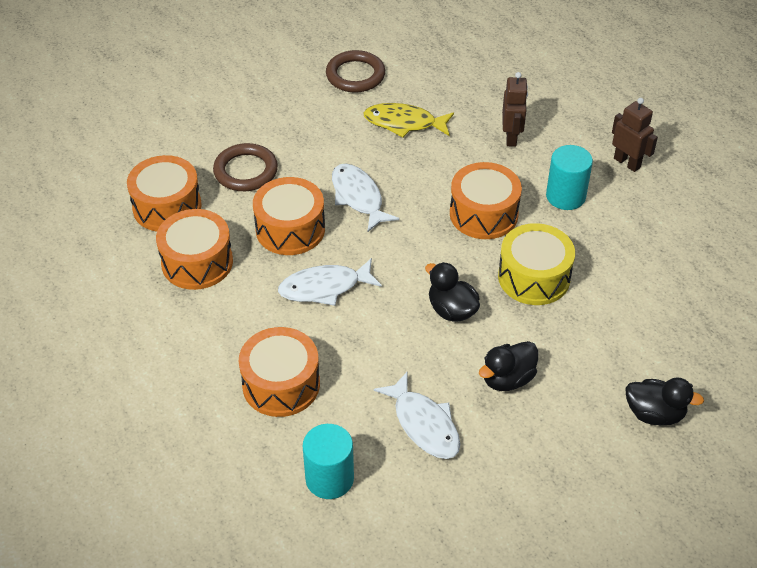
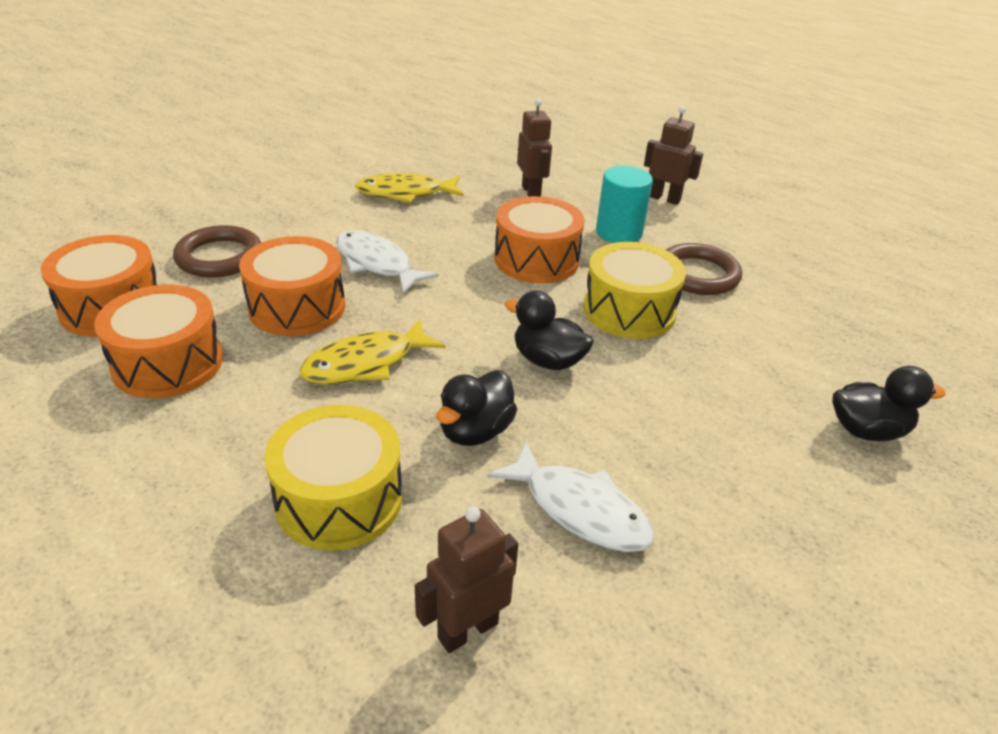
camera: 20 degrees left, 10 degrees down
(281, 384) = (339, 499): orange drum -> yellow drum
(325, 287) = (366, 363): white fish -> yellow fish
(329, 479) = (467, 630): turquoise cylinder -> brown robot
(355, 75) = (333, 161): brown ring -> brown ring (698, 274)
(507, 379) = (662, 426): black duck -> black duck (475, 431)

